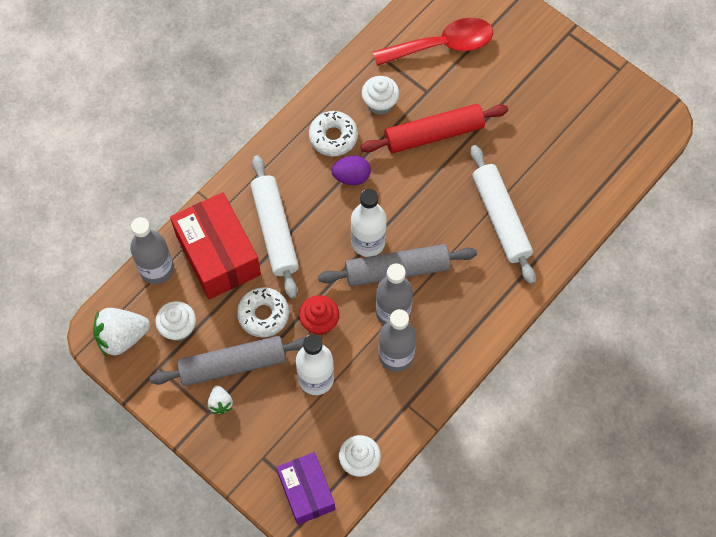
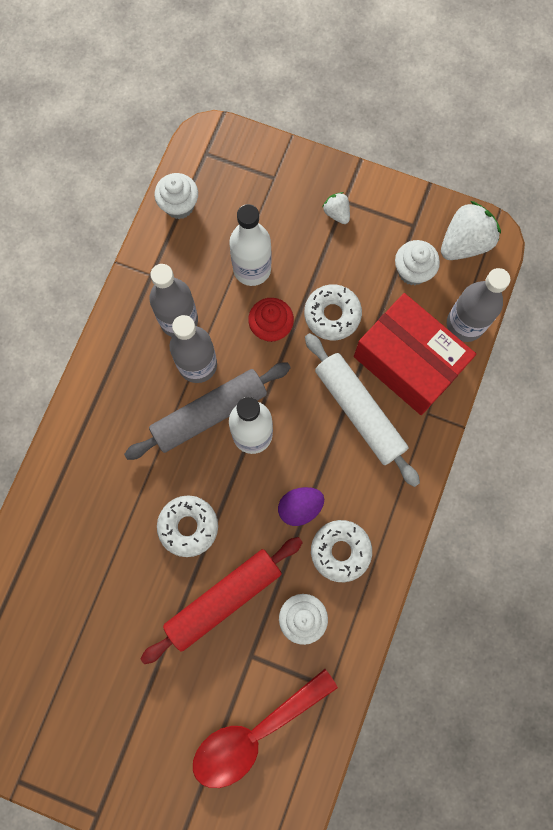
camera: 160 degrees right, 10 degrees up
(232, 364) = (341, 254): grey rolling pin -> none
(306, 492) = (220, 162): purple box -> none
(443, 192) = (188, 526): none -> white donut
(501, 218) = (113, 517): white rolling pin -> none

